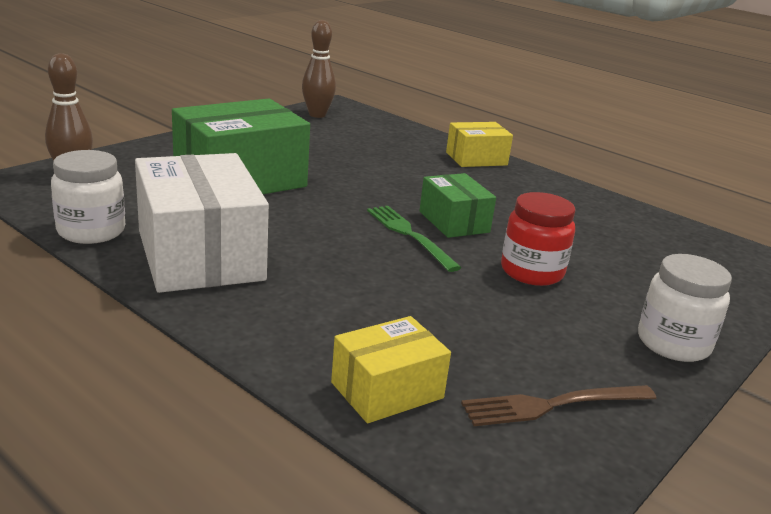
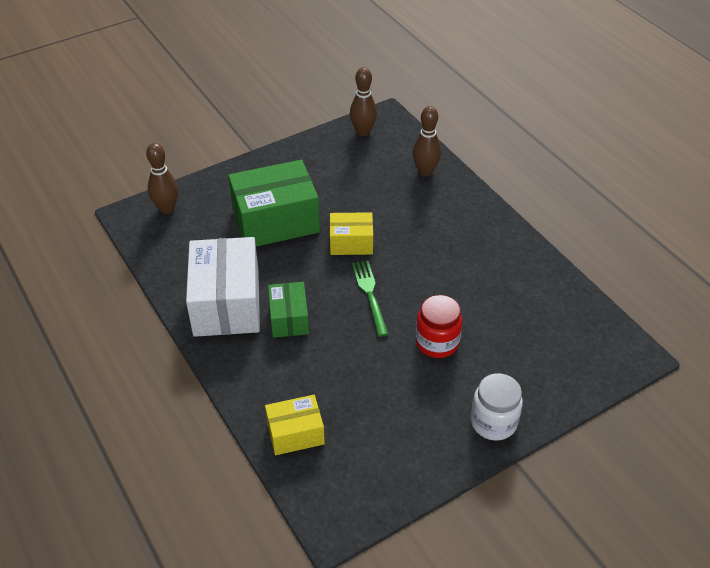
camera: 20 degrees right, 20 degrees up
(91, 231) = (167, 273): white jar -> none
(410, 139) = (425, 171): none -> brown bowling pin
(454, 222) = (409, 282): green box -> green box (289, 318)
(476, 159) = (467, 202): yellow box -> yellow box (351, 243)
(551, 405) = (383, 459): brown fork -> none

